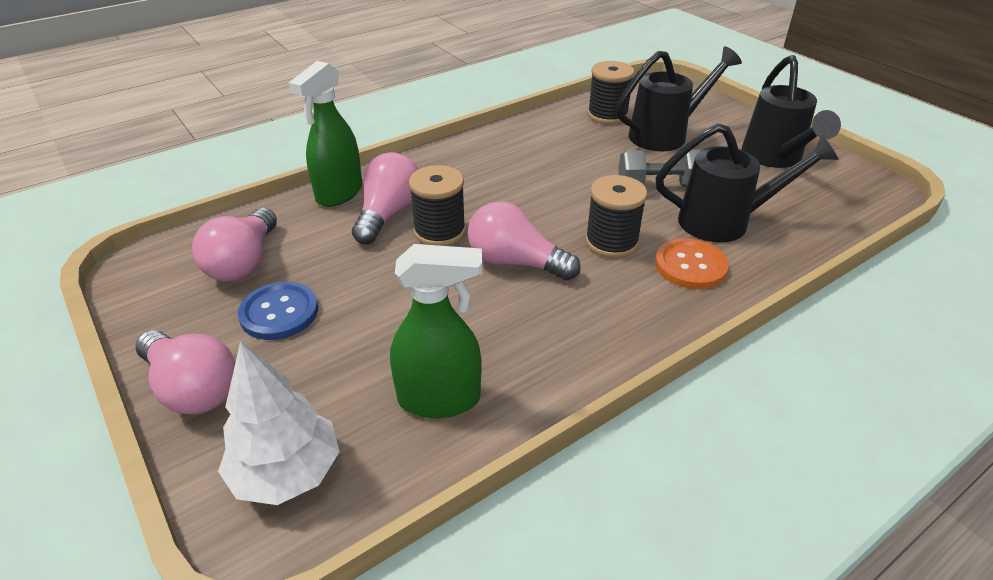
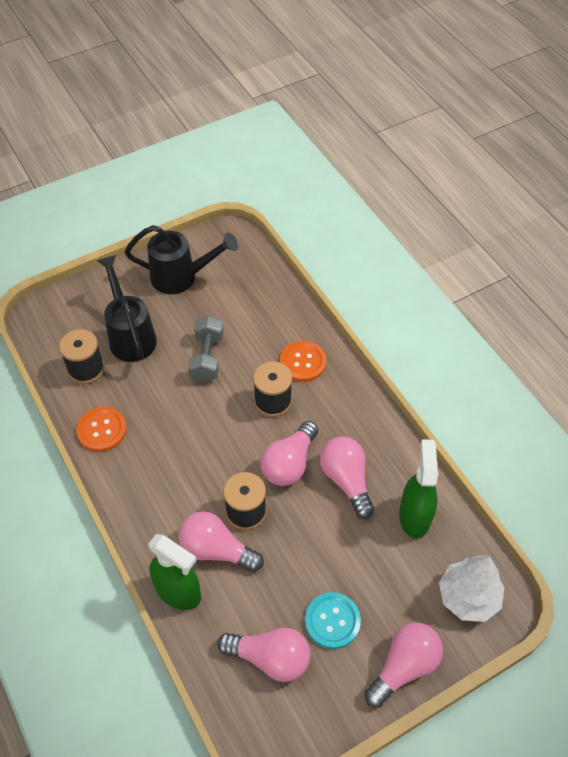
camera: 85 degrees left, 15 degrees up
(279, 312) = (332, 621): blue button -> turquoise button
(496, 318) = (346, 480): none -> pink light bulb
(533, 131) = (102, 430): none -> orange button
(726, 222) = (257, 330): black watering can -> none

